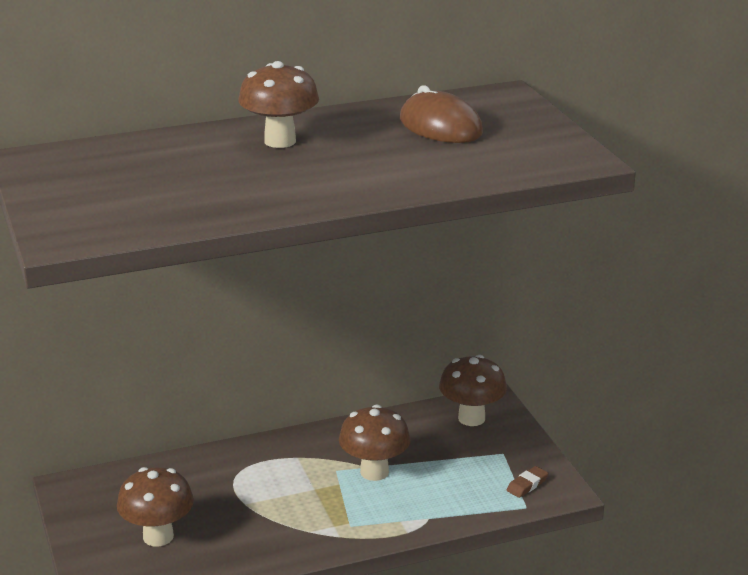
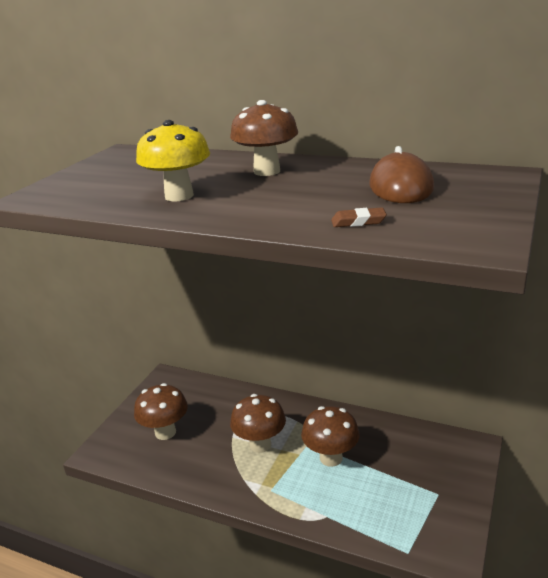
camera: 45 degrees right, 0 degrees up
(244, 190) = (179, 196): none -> yellow mushroom
(471, 418) = (444, 452): brown mushroom -> brown mushroom (260, 444)
(527, 485) = (429, 533): brown eraser -> brown eraser (358, 221)

